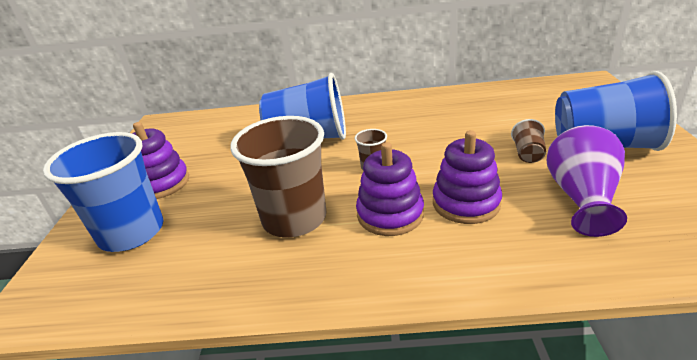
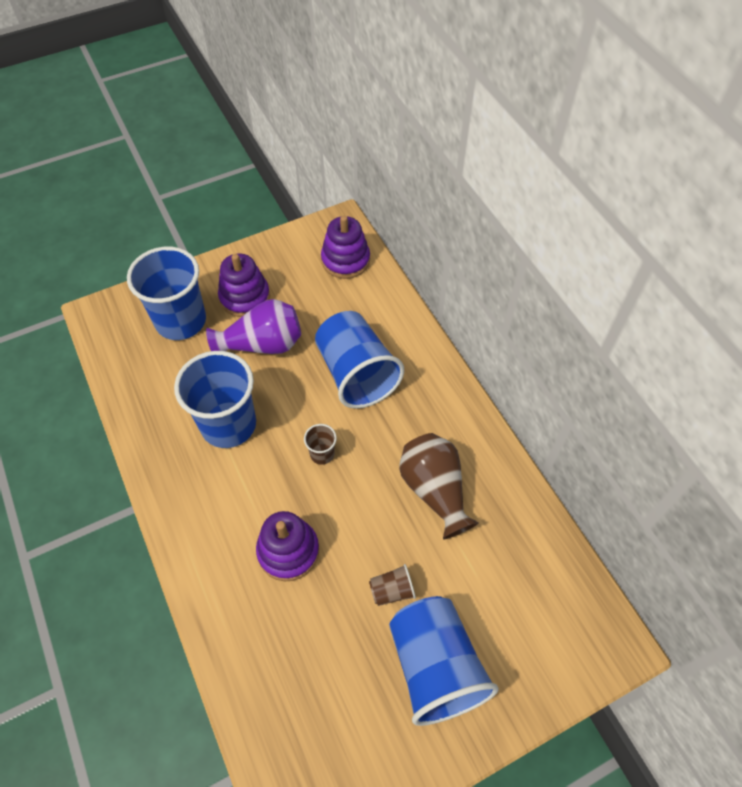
camera: 60 degrees right, 25 degrees up
(294, 218) = (228, 424): brown cup -> blue cup
(390, 214) = (255, 494): purple stacking toy -> purple stacking toy (345, 260)
(443, 122) = (434, 490): none -> brown vase
(581, 197) = (326, 649): purple vase -> purple vase (262, 344)

